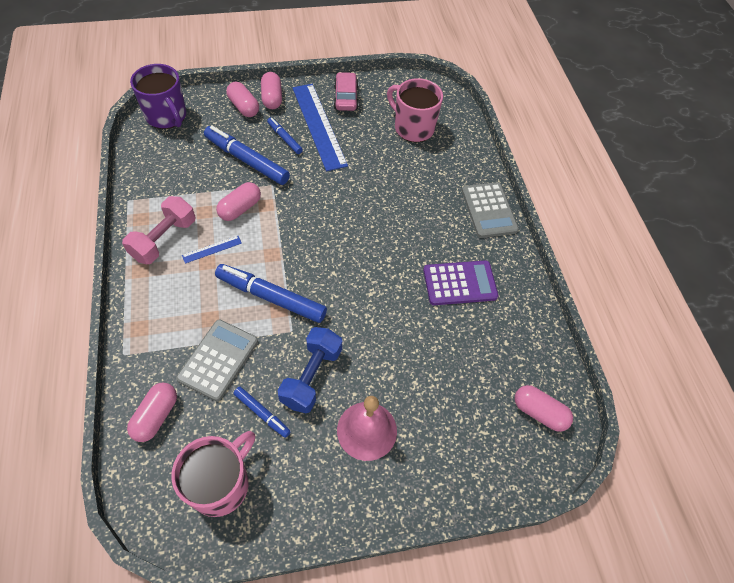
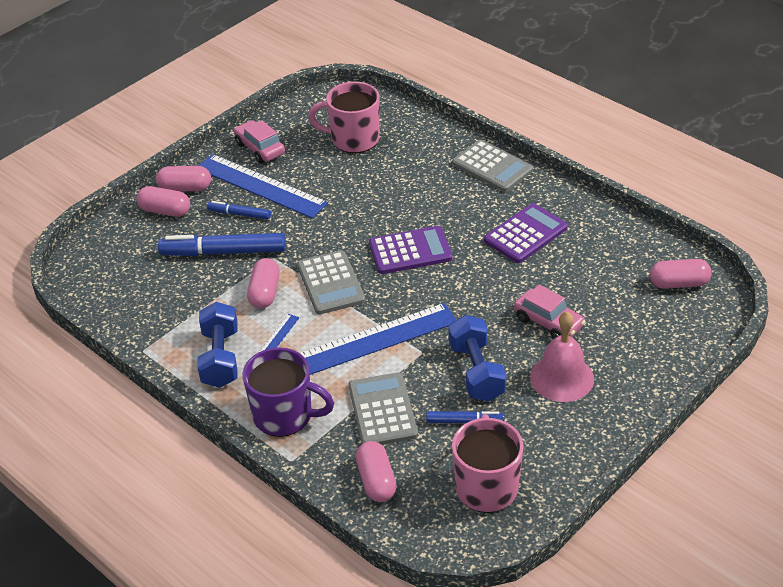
camera: 30 degrees left, 15 degrees down
(164, 239) = (220, 358): pink dumbbell -> blue dumbbell
(167, 116) = (93, 262): purple mug -> purple mug (285, 416)
(271, 297) = (375, 340): blue marker -> blue ruler
(272, 98) = (185, 188): pink capsule -> pink capsule turned 45 degrees counterclockwise
(288, 230) = (331, 283): none -> grey calculator
(364, 241) = (410, 251): none -> purple calculator
(404, 373) = (548, 322): none -> pink car

